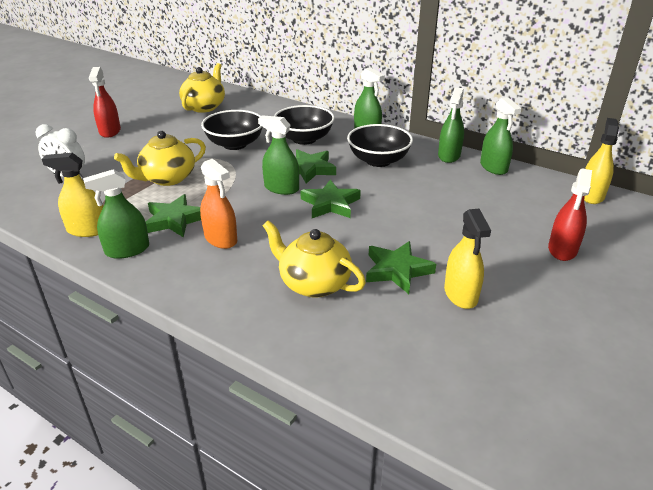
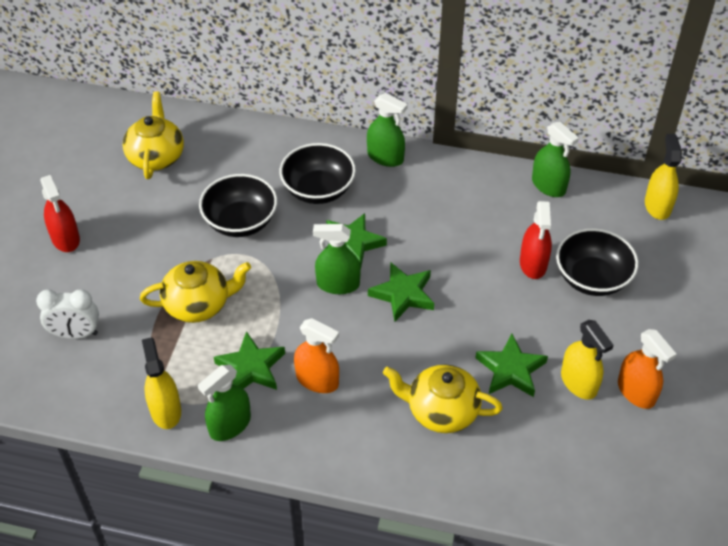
camera: 20 degrees left, 15 degrees up
(87, 230) = (165, 410): yellow spray bottle -> yellow spray bottle turned 90 degrees clockwise
(167, 178) = (198, 305): yellow teapot -> yellow teapot turned 135 degrees counterclockwise
(378, 160) = (421, 207): black bowl -> black bowl (592, 278)
(449, 155) = (494, 177): green spray bottle -> none
(519, 315) = (636, 392): none -> orange spray bottle
(562, 249) = (650, 295): red spray bottle -> red spray bottle (533, 264)

